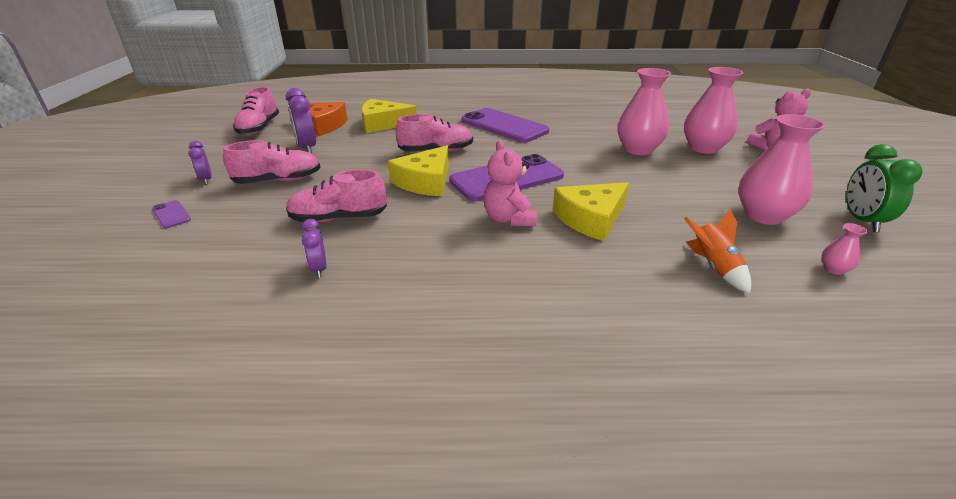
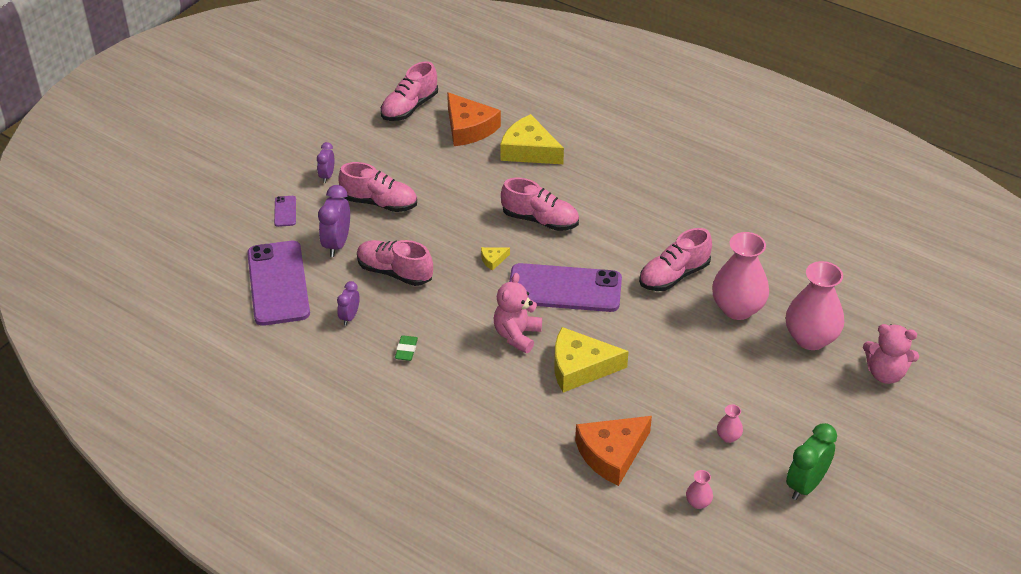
camera: 35 degrees right, 10 degrees up
(307, 148) = (431, 163): purple clock -> purple clock (337, 244)
(414, 271) = (406, 350): none -> green eraser
(425, 182) = (493, 260): yellow cheese -> yellow cheese, size x0.43
(504, 126) = (646, 208): purple phone -> purple phone (278, 283)
(572, 148) = (674, 276): none -> pink shoe
(713, 267) = (611, 454): orange rocket -> orange cheese
(763, 215) = (728, 437): pink vase -> pink vase, size x0.42

